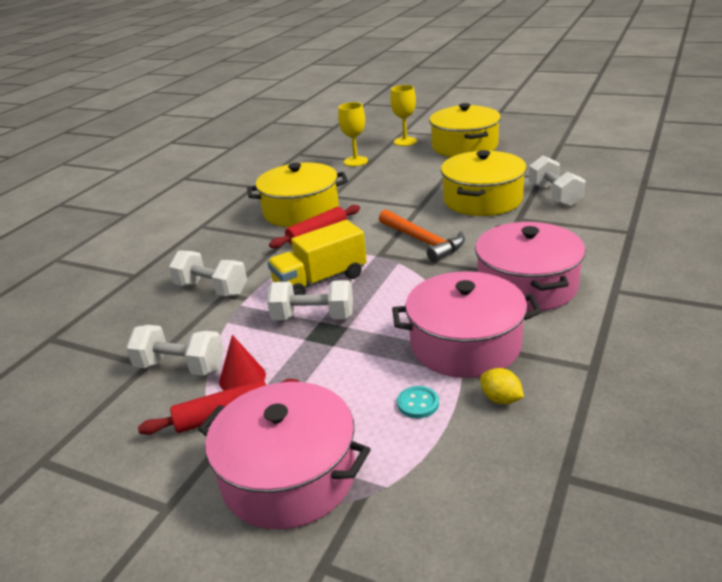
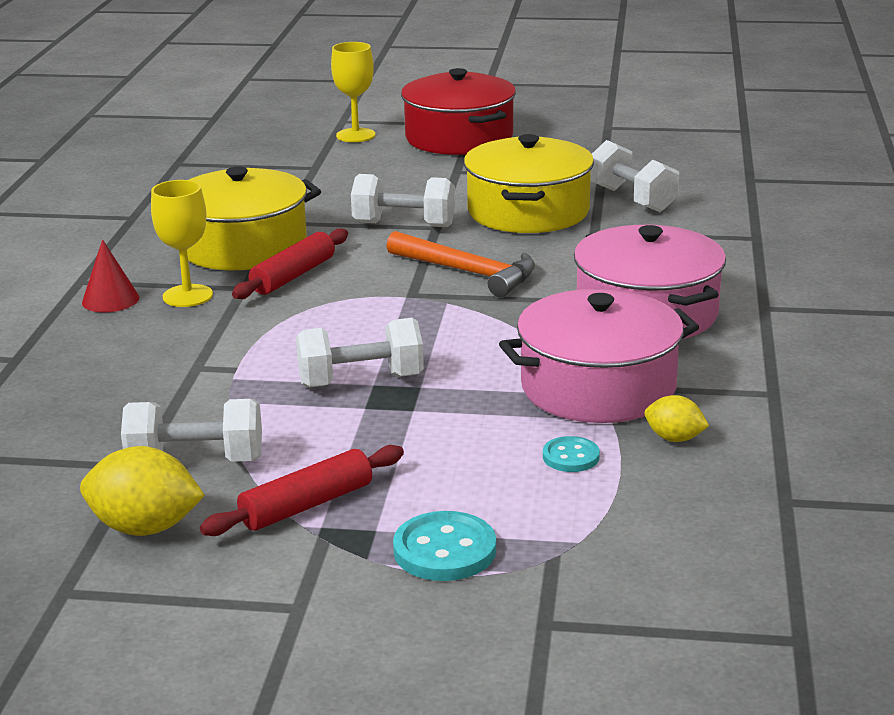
camera: 20 degrees left, 5 degrees down
(119, 416) = (145, 528): none -> yellow lemon
(212, 289) = (169, 363): white dumbbell -> white dumbbell (404, 224)
(242, 378) = (303, 462): red cone -> red cone (110, 300)
(289, 475) = (444, 550): pink pot -> turquoise button
(320, 280) = (340, 336): yellow truck -> none
(355, 161) = (289, 169): yellow goblet -> yellow goblet (188, 296)
(464, 146) = (459, 138): yellow pot -> red pot

